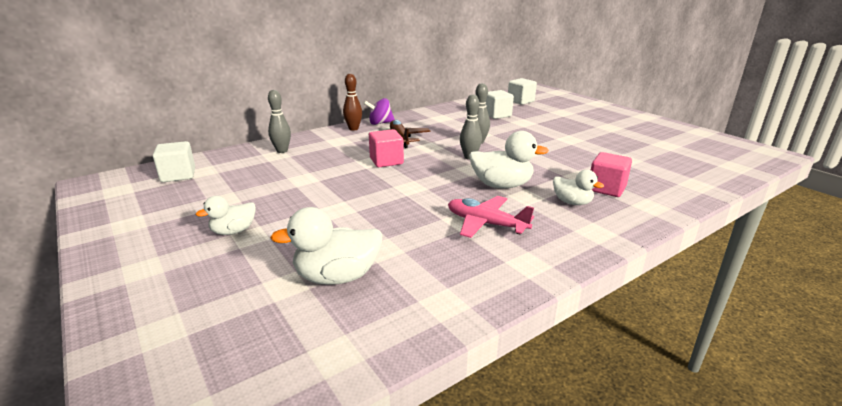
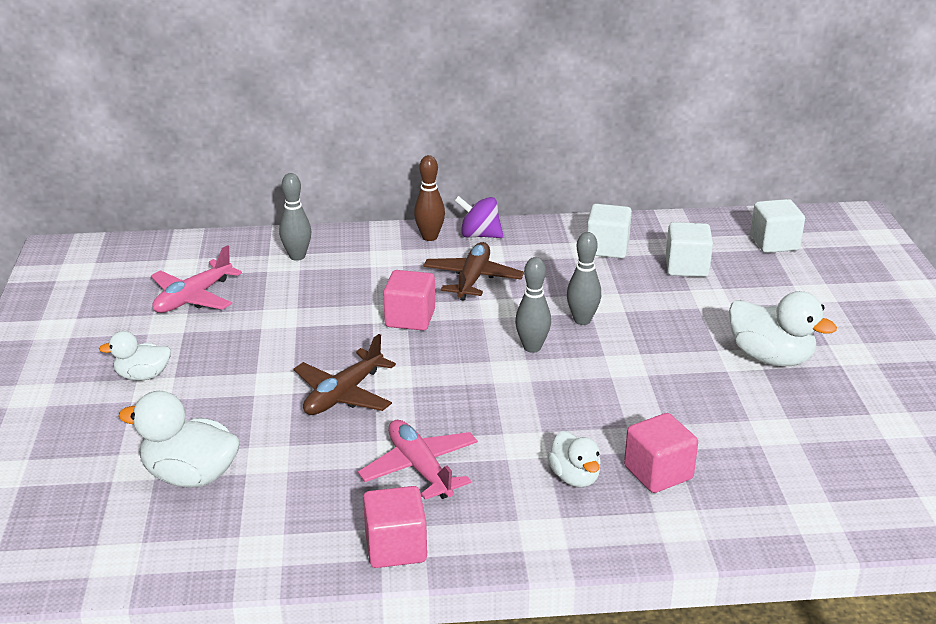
camera: 30 degrees right, 5 degrees up
(178, 175) = (149, 265): white cube -> white cube (607, 248)
(230, 183) = (193, 298): none -> pink plane
(391, 203) = (343, 394): none -> brown plane
(502, 185) = (515, 414): white duck -> white duck (770, 358)
(529, 268) = (396, 547): none -> pink cube

